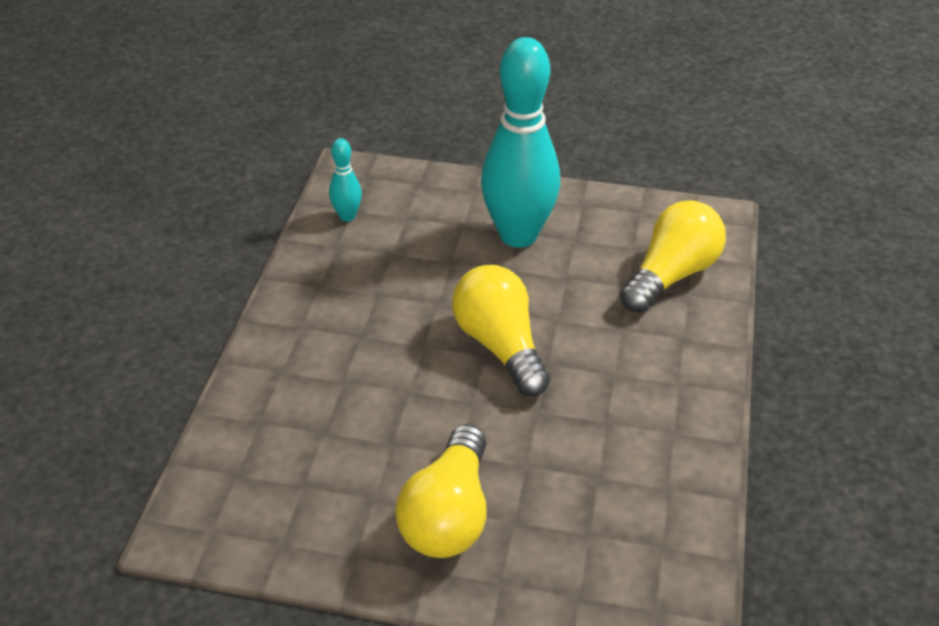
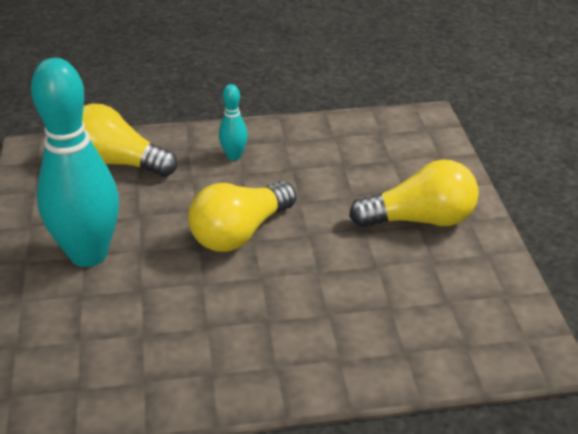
camera: 110 degrees left, 5 degrees down
(347, 216) = (90, 388): turquoise bowling pin -> turquoise bowling pin (234, 156)

